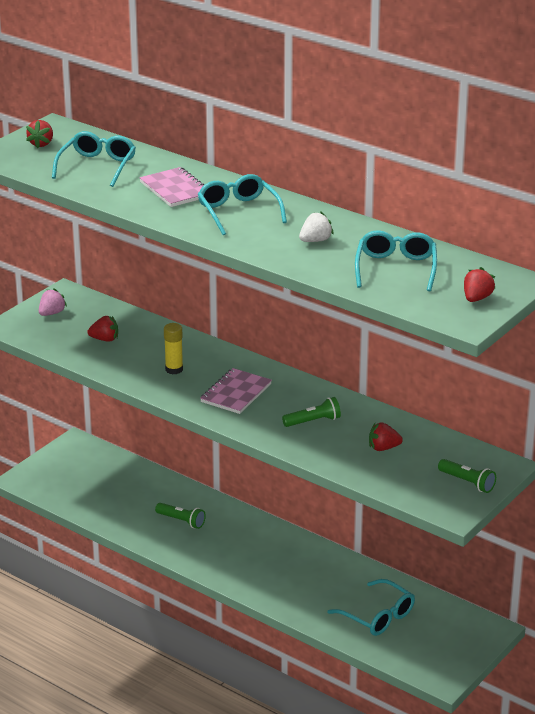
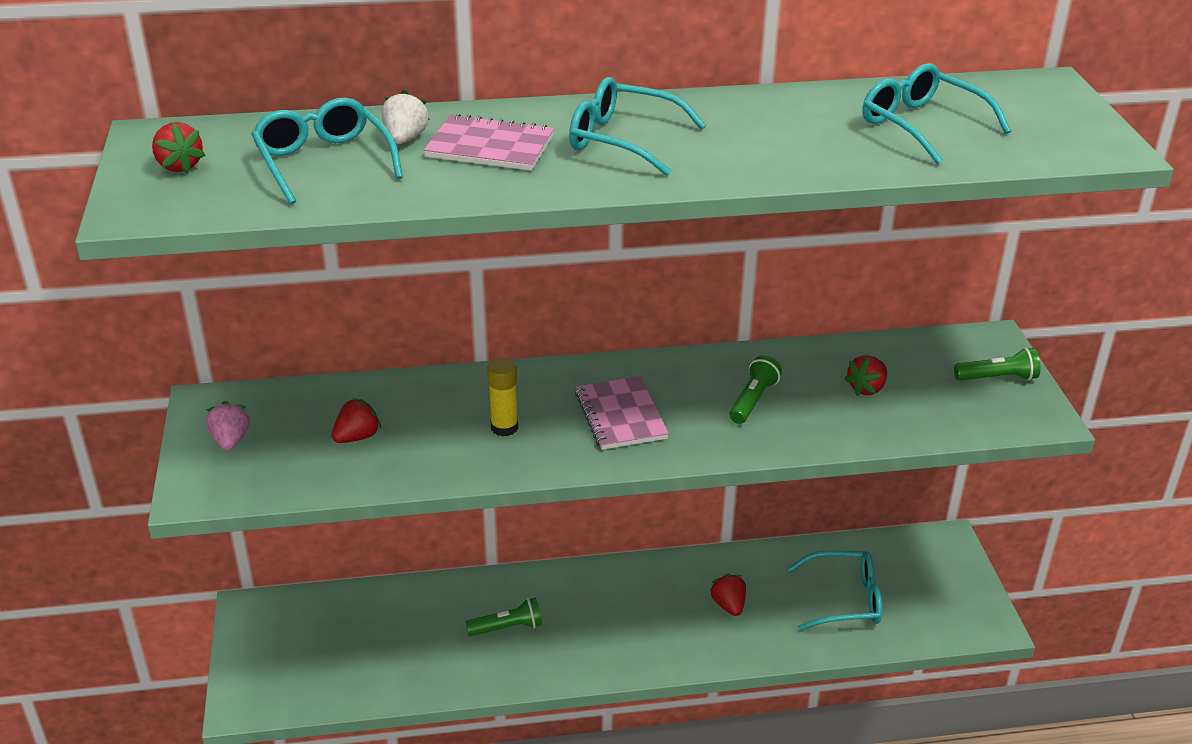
camera: 45 degrees left, 5 degrees up
(315, 240) = (777, 133): white strawberry -> white strawberry (405, 139)
(476, 298) = (1060, 119): red strawberry -> red strawberry (728, 605)

